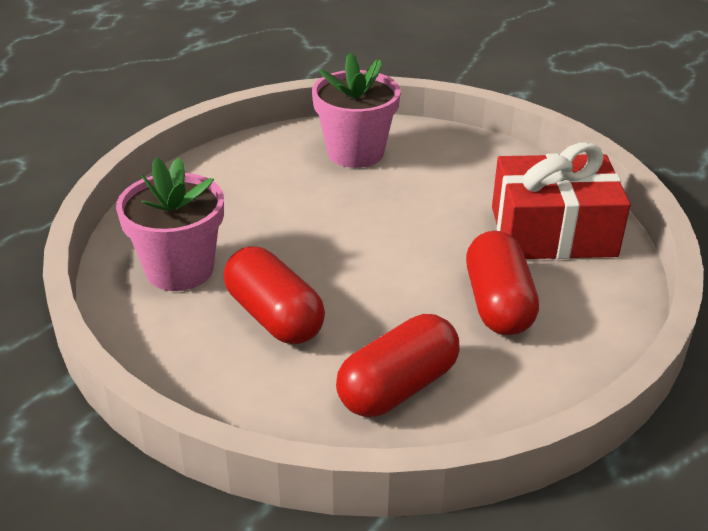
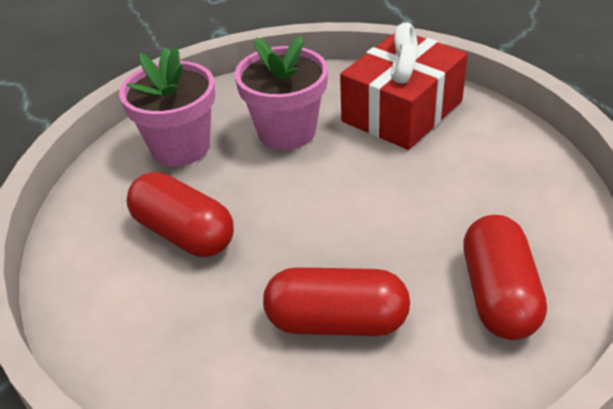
camera: 45 degrees left, 5 degrees up
(179, 269) = (197, 352): pink flower pot -> pink flower pot (286, 132)
(498, 304) = (454, 184): red capsule -> red capsule (184, 233)

